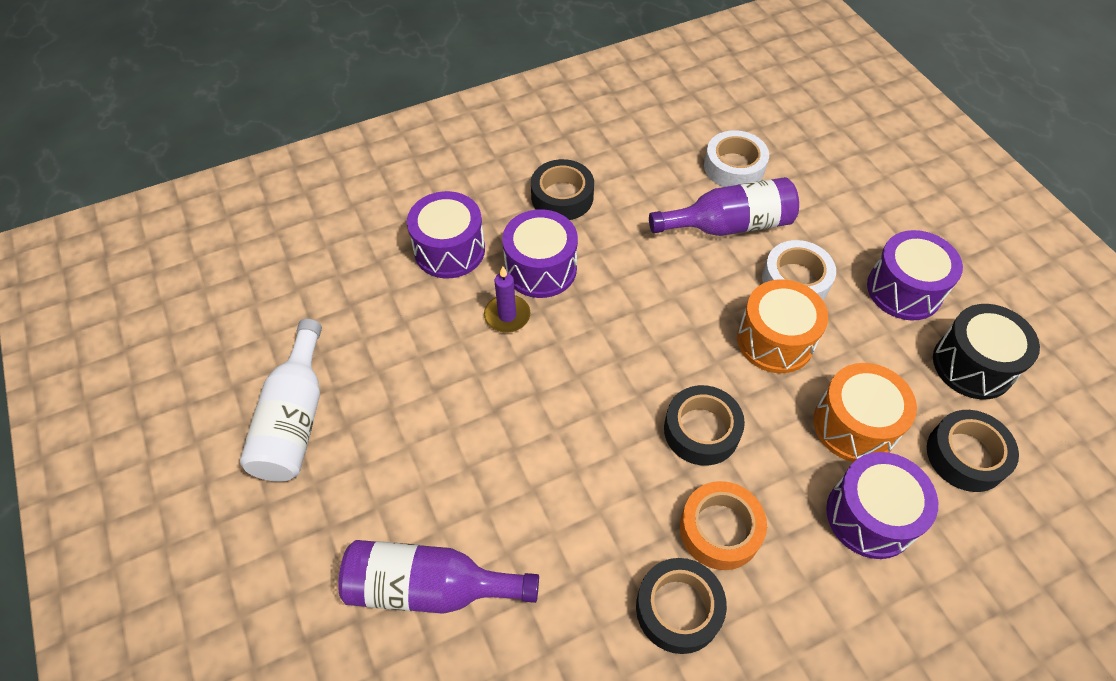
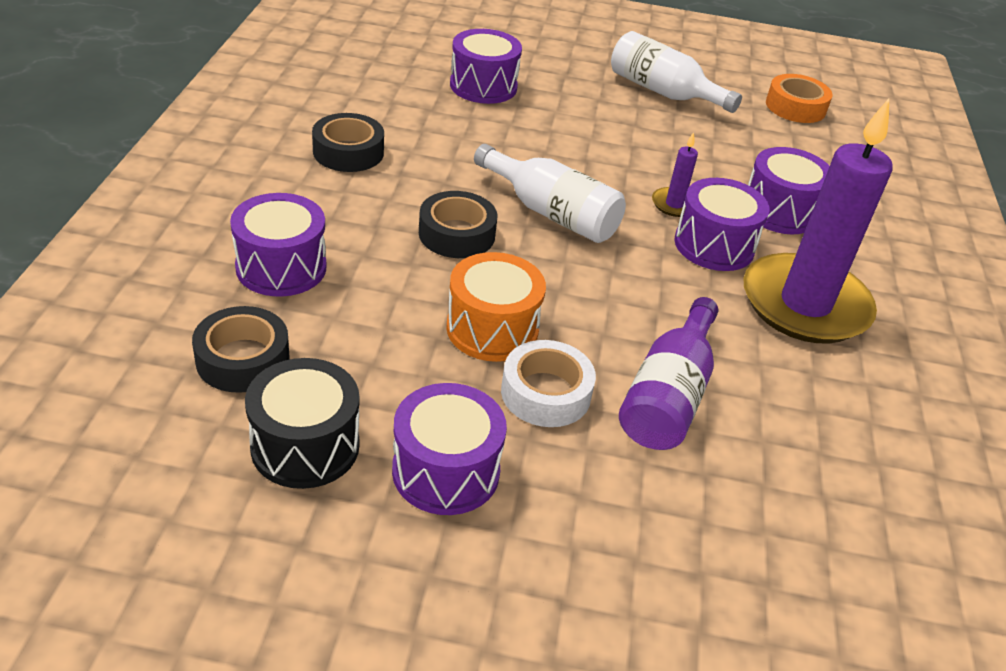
camera: 120 degrees right, 15 degrees down
(429, 587) = (483, 86): purple bottle -> purple drum
(562, 197) = (805, 304): black tape -> purple candle
(604, 386) = (552, 213): none -> white bottle
(720, 529) = (372, 196): orange tape -> orange tape (795, 107)
(734, 167) = (762, 464): white tape -> none
(854, 425) = (356, 315): orange drum -> none

